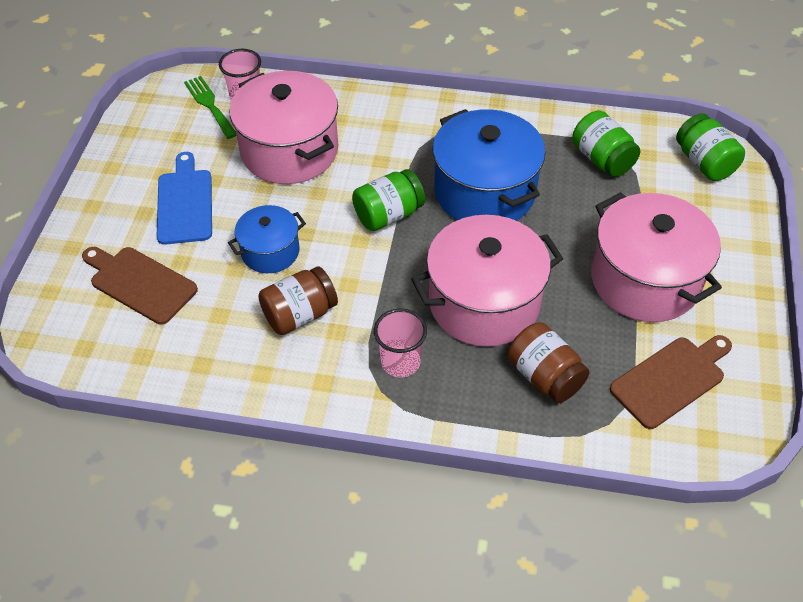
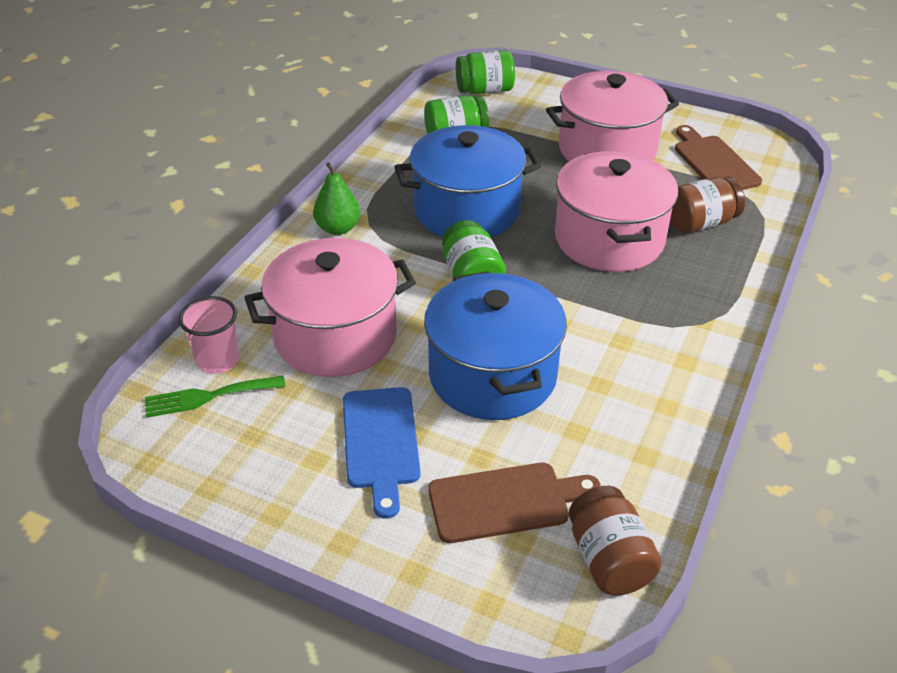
camera: 75 degrees left, 10 degrees down
(140, 283) = (505, 501): brown cutting board -> brown cutting board turned 150 degrees counterclockwise
(184, 203) = (381, 442): blue cutting board -> blue cutting board turned 105 degrees counterclockwise
(270, 251) = (492, 375): blue pot -> blue pot, size x1.82
(300, 314) = (592, 365): brown jar -> brown jar (609, 559)
(400, 362) = (670, 304): pink cup -> none
(422, 117) = (338, 228): none -> green pear

